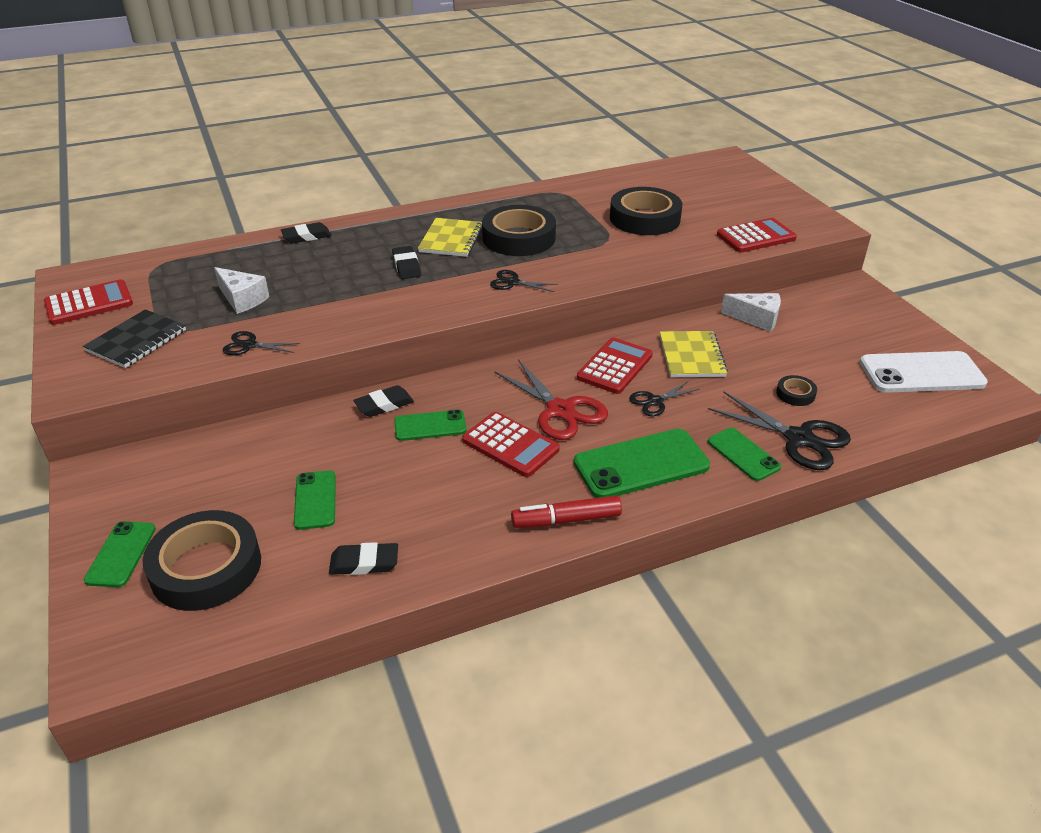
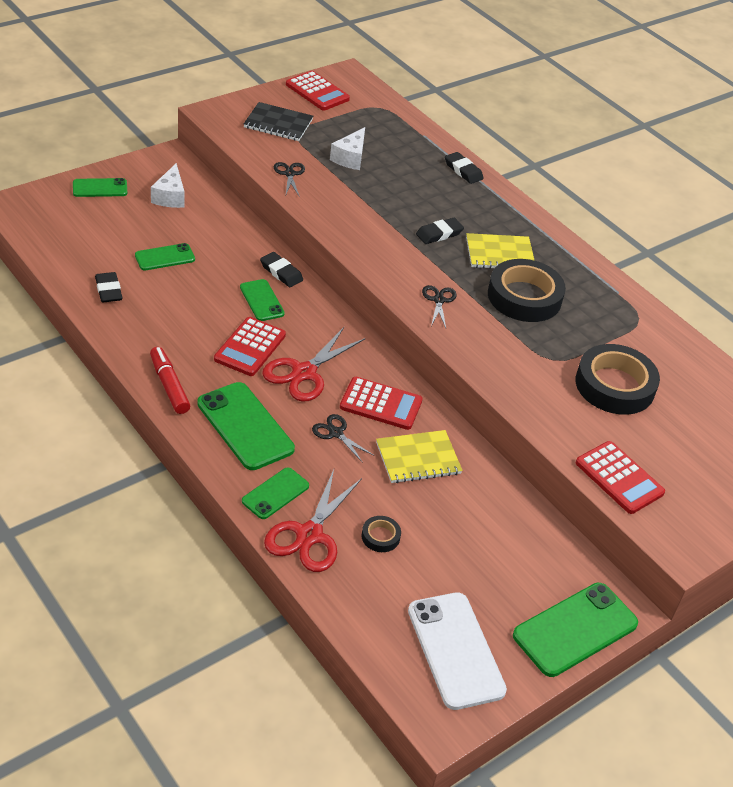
camera: 70 degrees right, 5 degrees up
(206, 567) = (94, 224): black tape -> none
(756, 319) = (509, 511): white cheese -> white cheese (170, 196)
(799, 439) = (309, 535): black scissors -> red scissors
(883, 311) = (575, 629): none -> green phone

